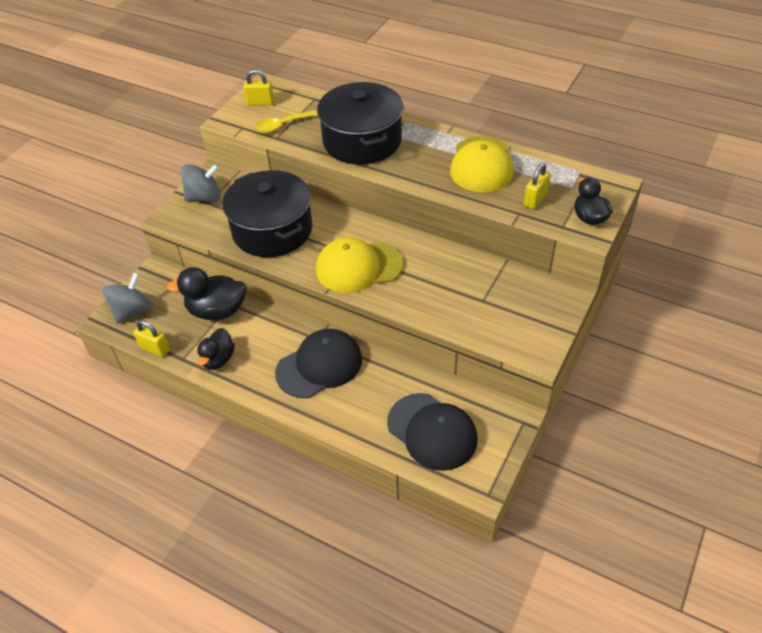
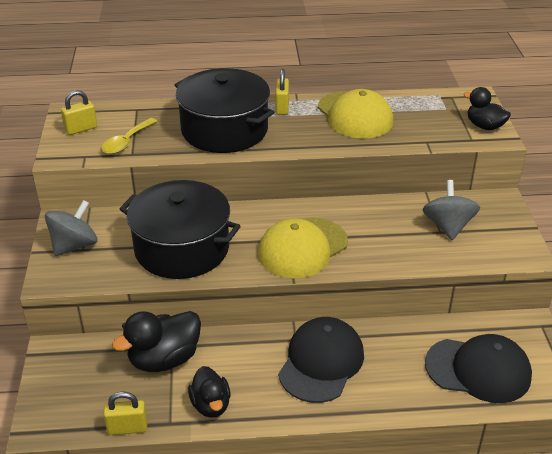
camera: 35 degrees left, 10 degrees down
(132, 311) = (62, 402): grey spinning top -> grey spinning top (448, 226)
(535, 199) = (428, 127): yellow padlock -> yellow padlock (282, 107)

